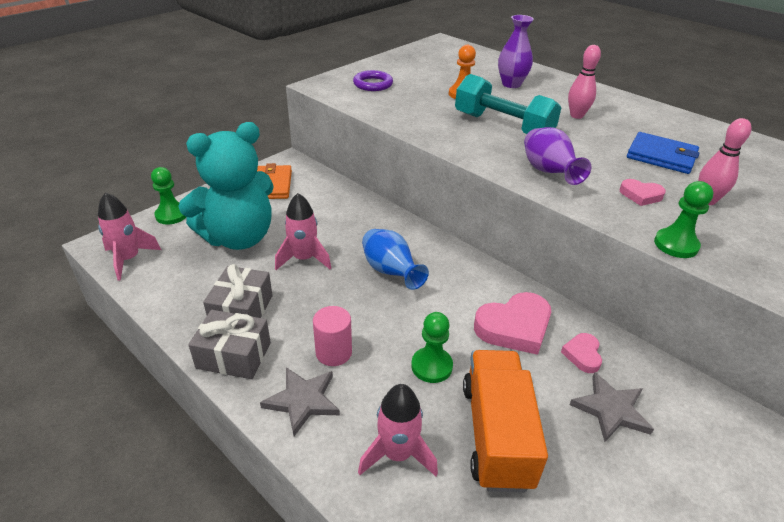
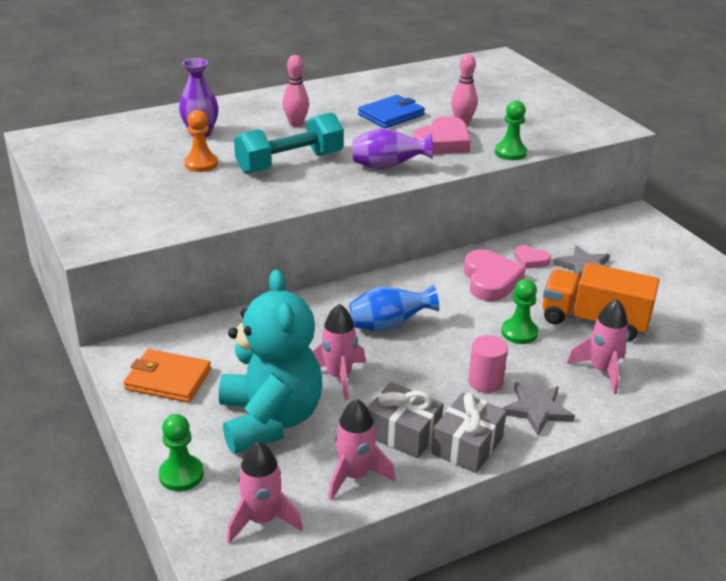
camera: 70 degrees left, 5 degrees down
(181, 294) = (354, 476): none -> pink rocket
(373, 84) = (124, 208): purple ring -> none
(640, 195) = (443, 142): pink heart -> pink heart, size x1.88

